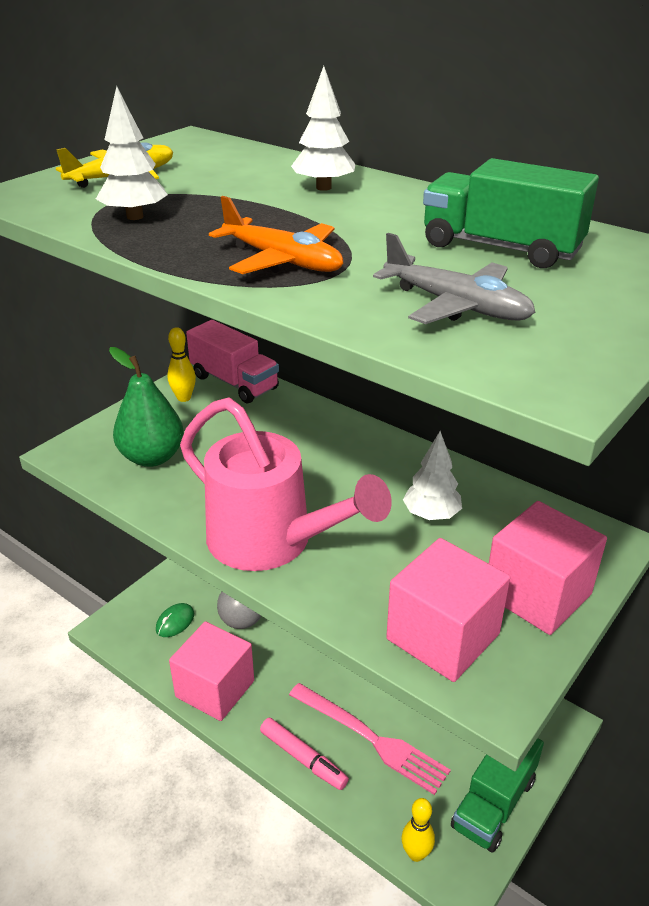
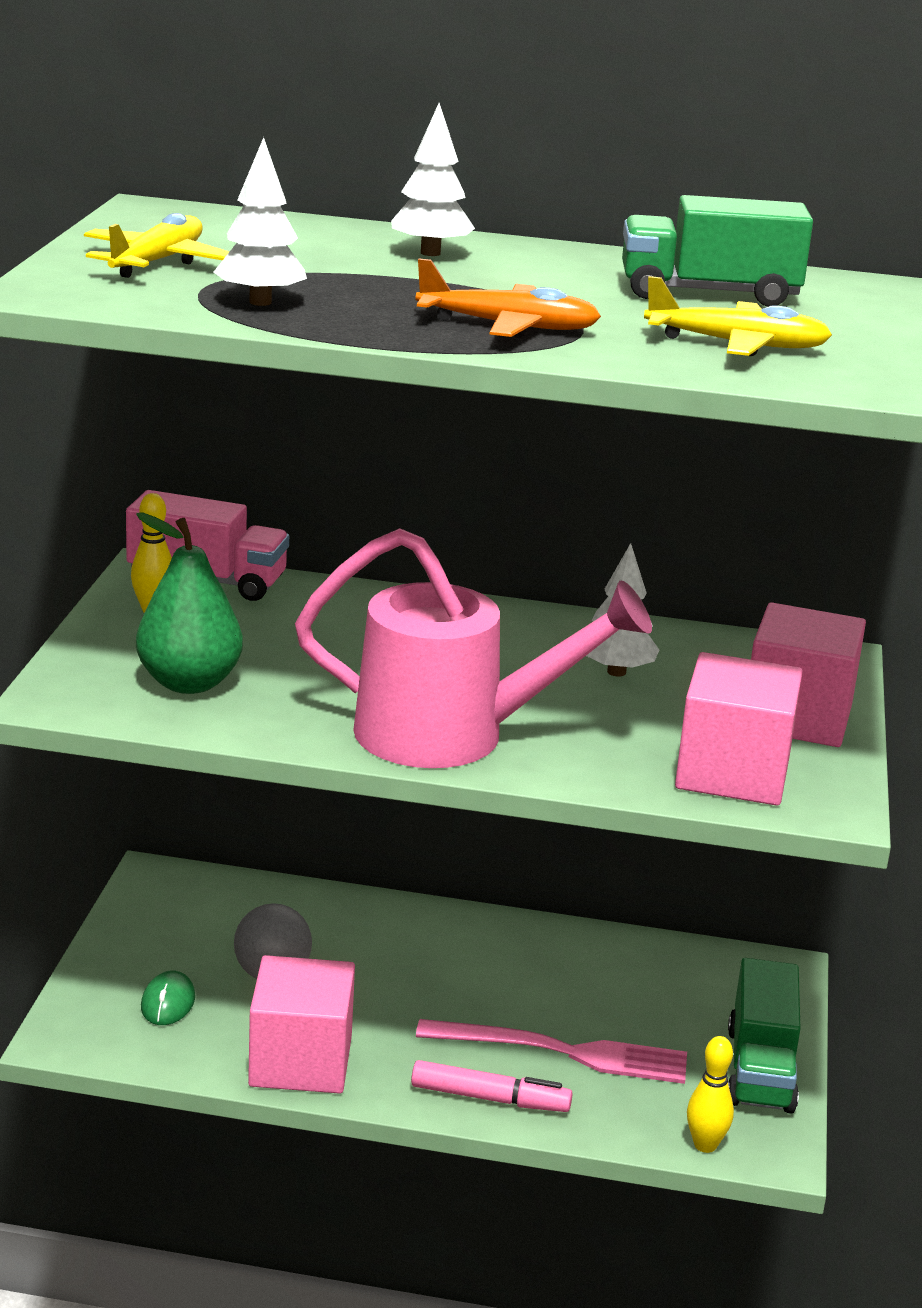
camera: 30 degrees left, 10 degrees down
(456, 306) = (737, 345): grey plane -> yellow plane

